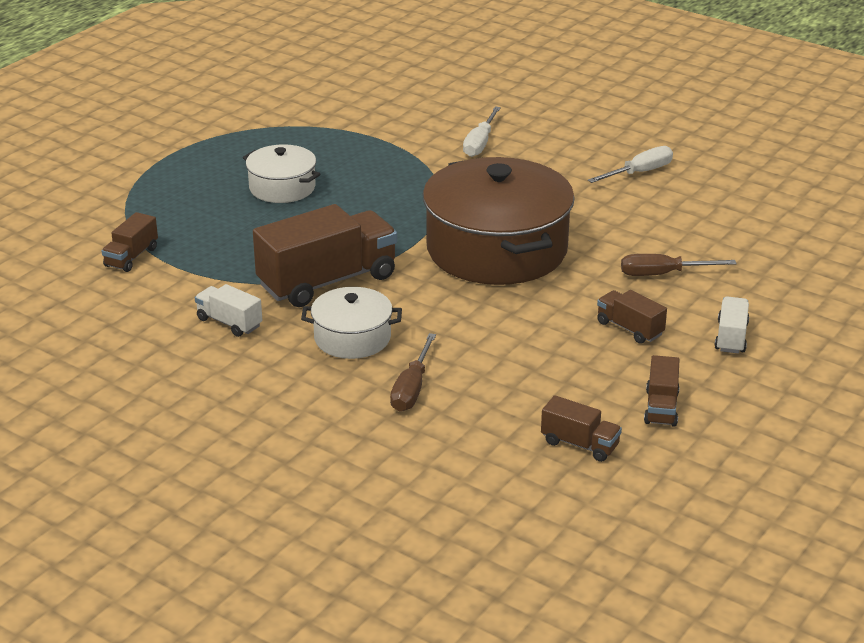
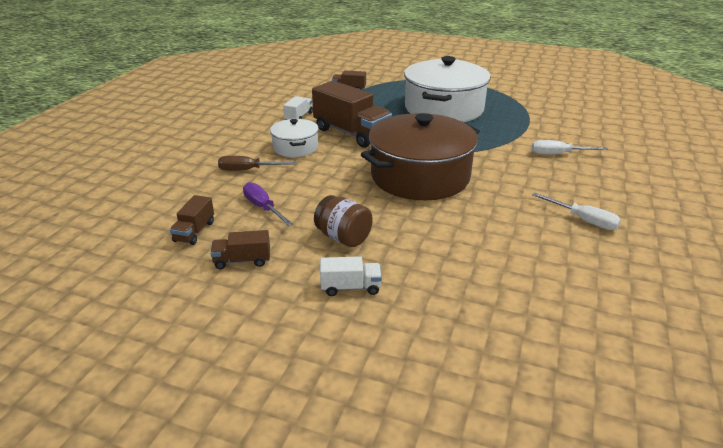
camera: 75 degrees right, 0 degrees up
(282, 188) = (444, 108): white pot -> white pot, size x2.00
(534, 383) = (263, 208): none -> purple screwdriver
(630, 328) = (343, 237): brown truck -> brown jar
(663, 274) = (429, 245): brown screwdriver -> none

